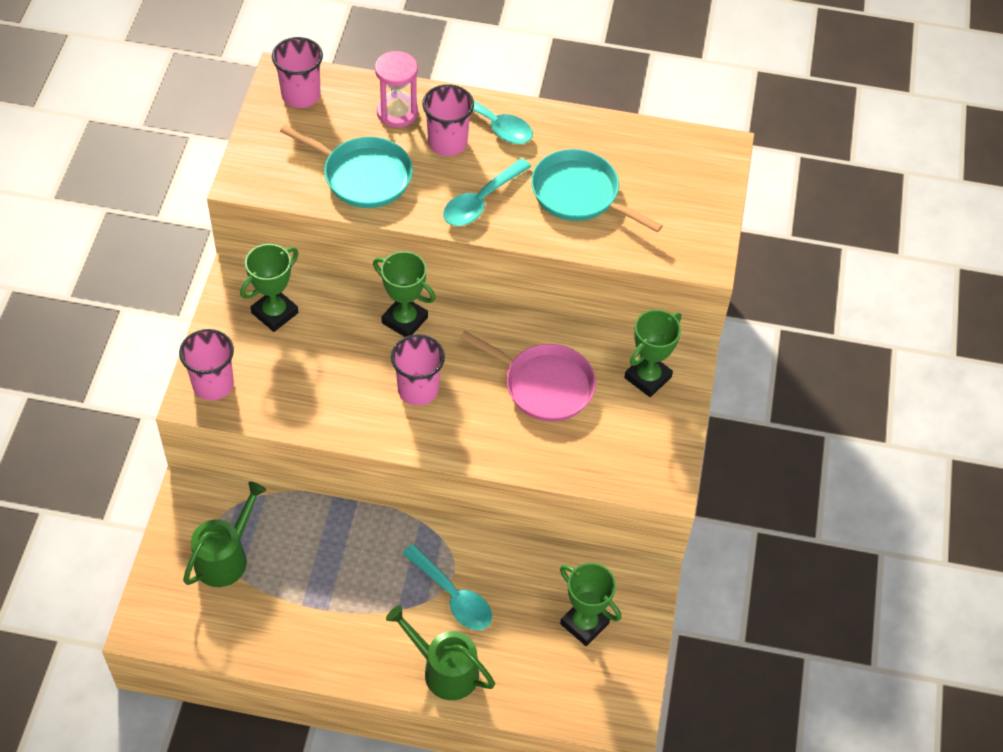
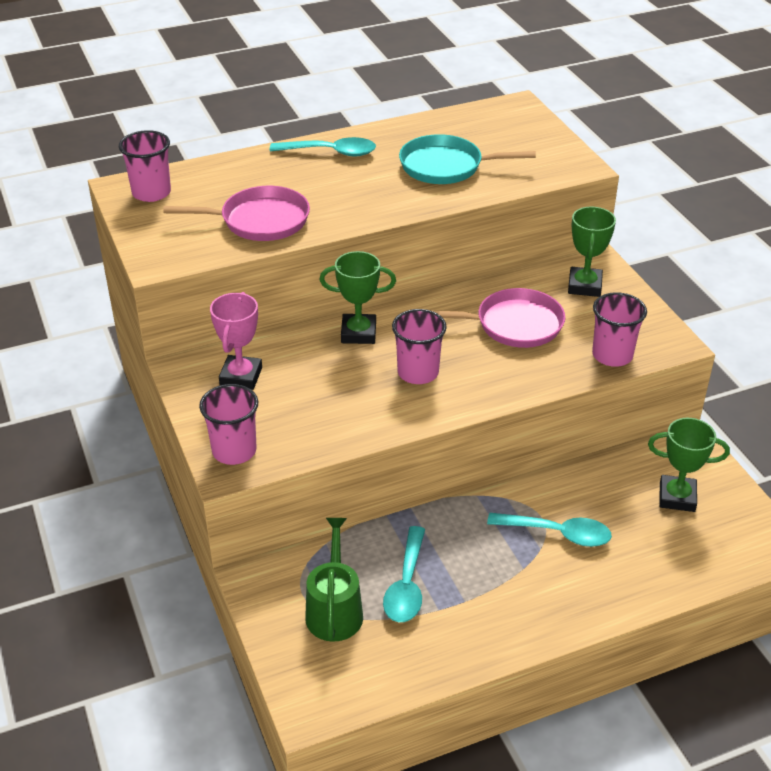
camera: 30 degrees left, 15 degrees down
(275, 313) = (241, 376): green trophy -> pink trophy
(363, 176) = (260, 221): turquoise pan -> pink pan
(397, 112) = (246, 173): pink hourglass -> none
(445, 670) = (606, 590): green watering can -> none
(447, 143) = (308, 176): pink cup -> pink cup (612, 355)
(481, 201) = (374, 198): turquoise spoon -> turquoise spoon (406, 585)

